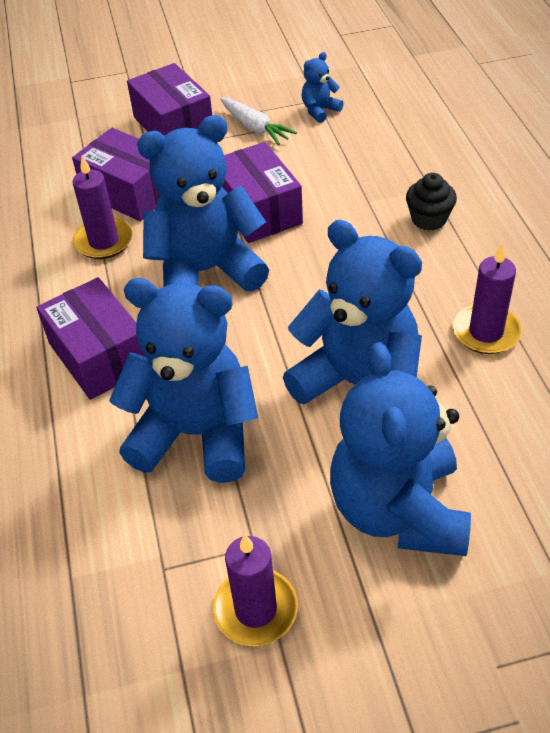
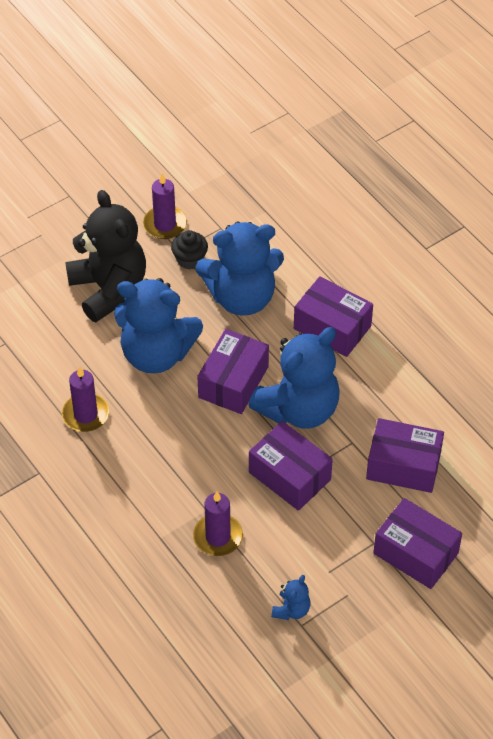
camera: 155 degrees right, 5 degrees up
(104, 241) = (391, 414): purple candle -> purple candle (218, 537)
(255, 128) = (340, 570): white carrot -> none
(270, 322) = (233, 382): none -> purple box
(398, 510) = (109, 289): blue teddy bear -> black teddy bear
(429, 219) = (152, 504): black cupcake -> black cupcake (190, 259)

